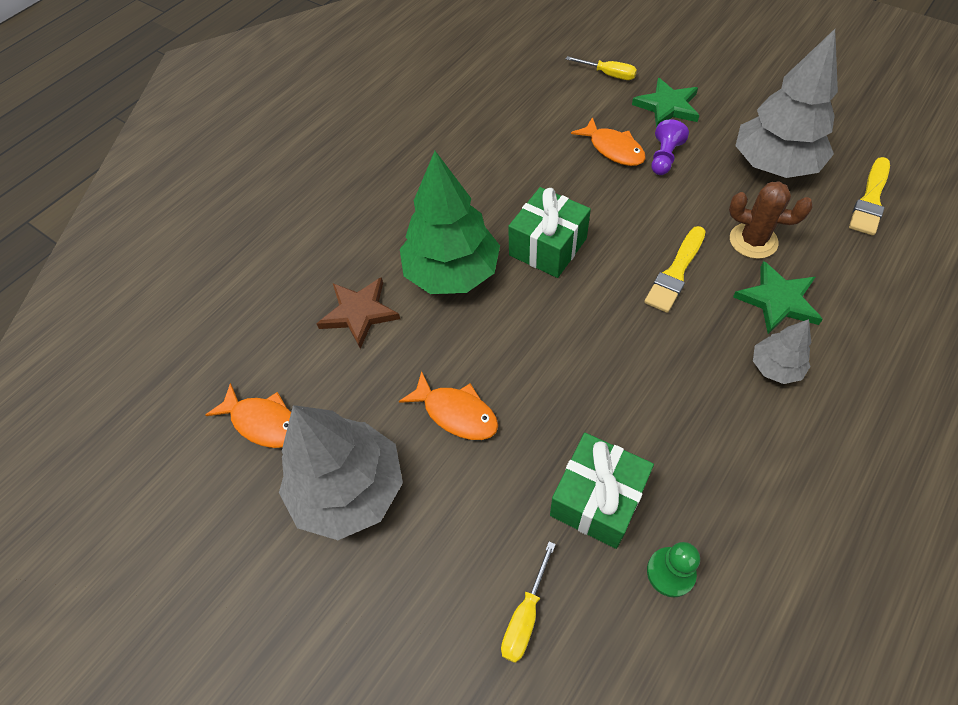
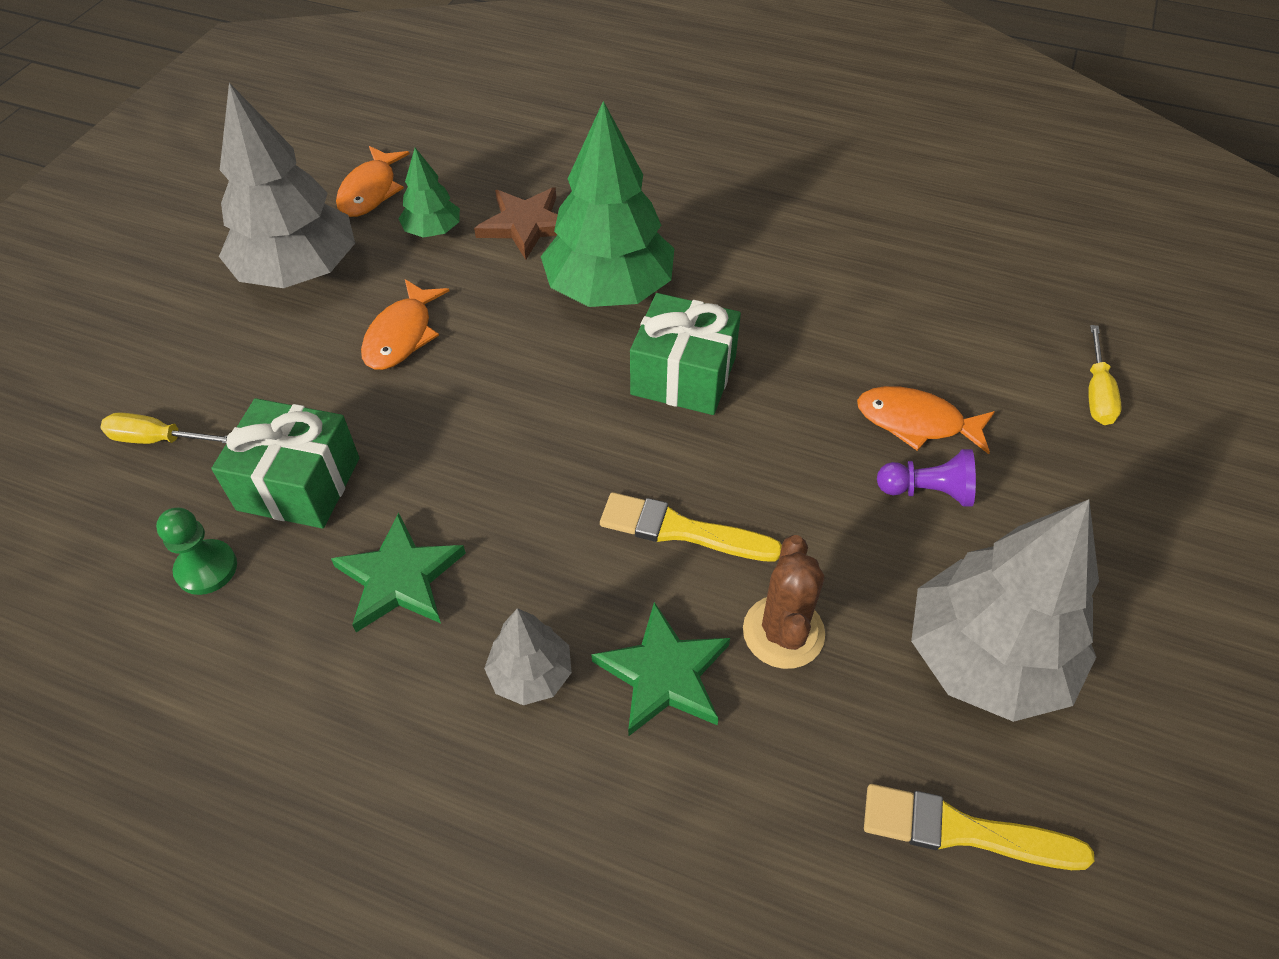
camera: 70 degrees right, 5 degrees down
(339, 378) = (433, 231): none -> green tree
(613, 149) = (916, 422): orange fish -> orange fish turned 75 degrees clockwise
(667, 106) = (1060, 483): green star -> green star (399, 578)

